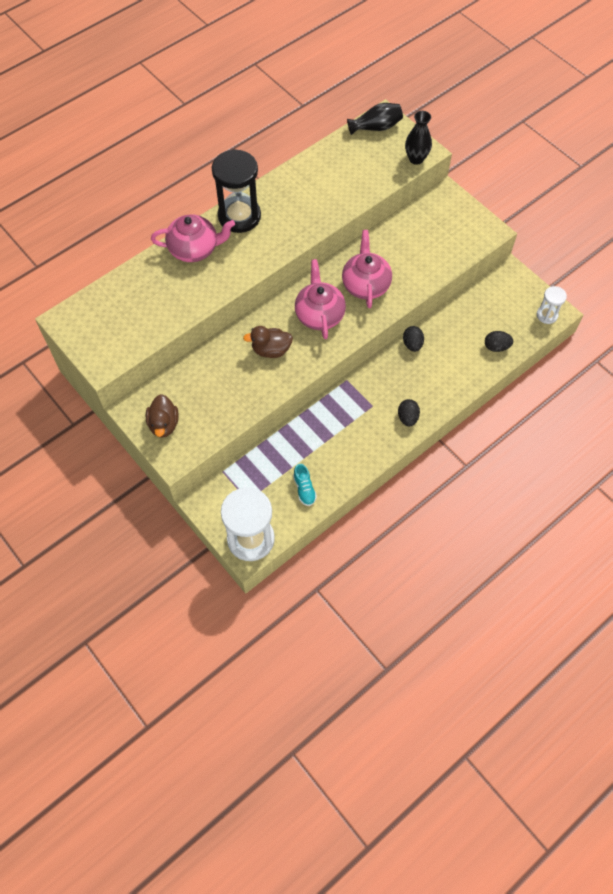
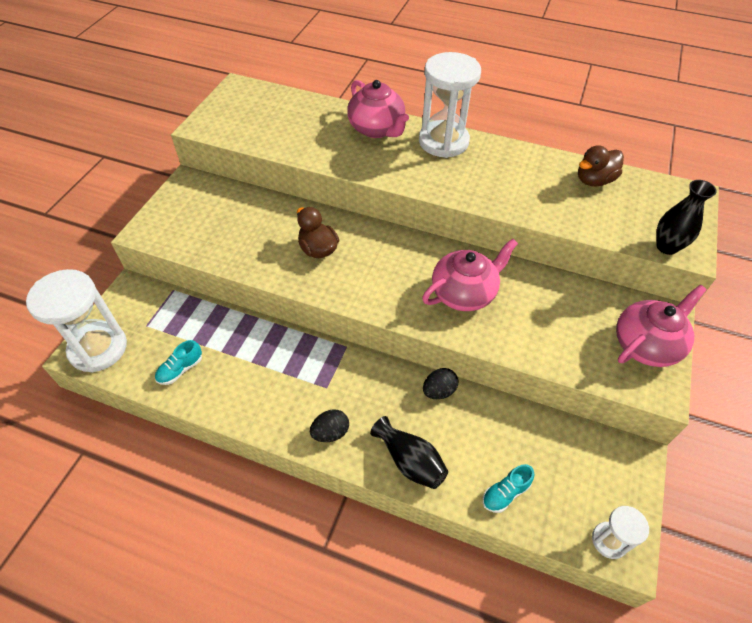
camera: 60 degrees right, 10 degrees down
(164, 424) = (181, 209): brown duck -> brown duck (594, 180)
(239, 216) = (443, 141): black hourglass -> white hourglass
(319, 314) = (392, 269): pink teapot -> pink teapot (646, 344)
(376, 127) = (669, 194): black vase -> black vase (410, 461)
(496, 347) = (505, 493): black egg -> turquoise shoe

